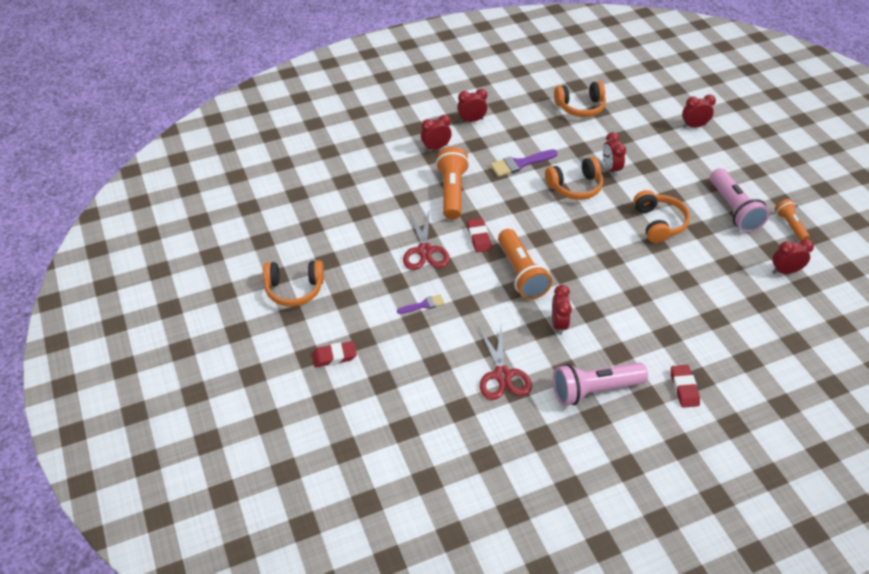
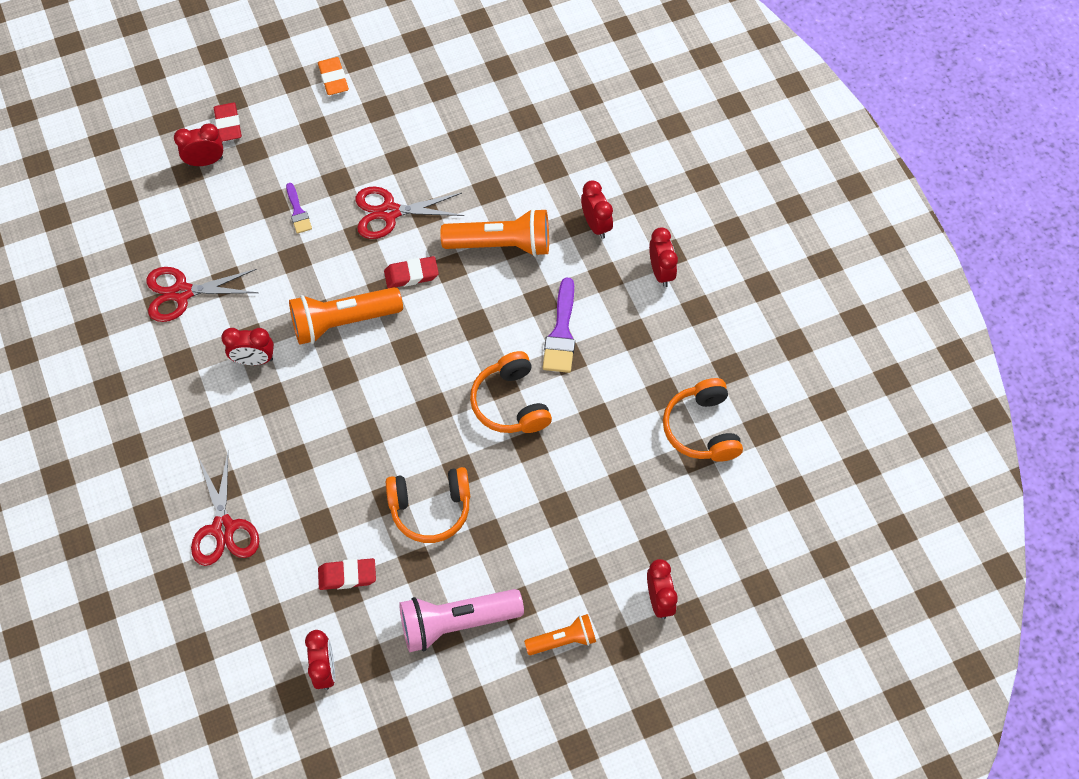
camera: 90 degrees right, 15 degrees up
(294, 289) = (333, 79): orange headphones -> orange eraser
(520, 164) = (561, 333): purple brush -> purple brush turned 150 degrees counterclockwise
(594, 390) = (148, 390): pink flashlight -> none
(610, 169) = (551, 457): red clock -> red clock (205, 161)
(684, 388) = (138, 493): red eraser -> red eraser (347, 576)
(699, 332) = (223, 528): none -> red scissors
(789, 225) = (419, 701): orange flashlight -> orange flashlight (563, 640)

